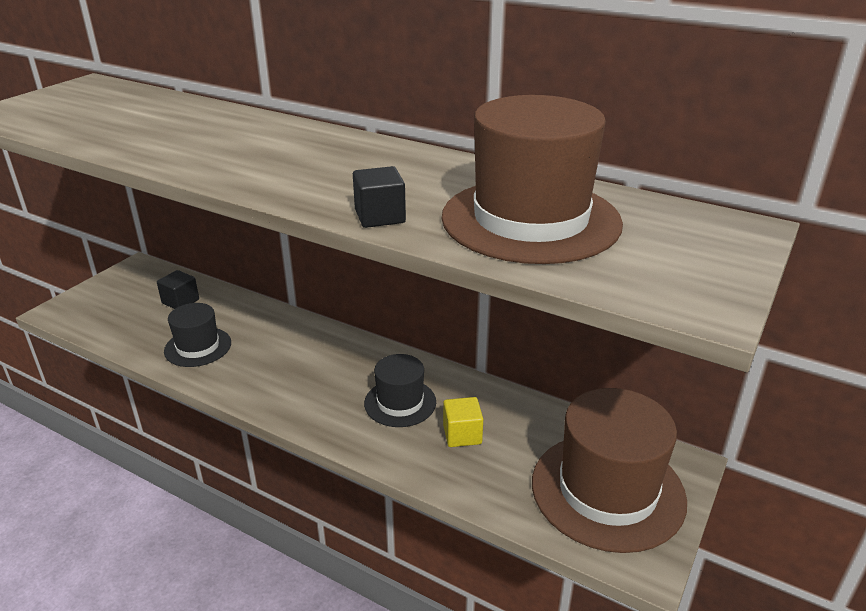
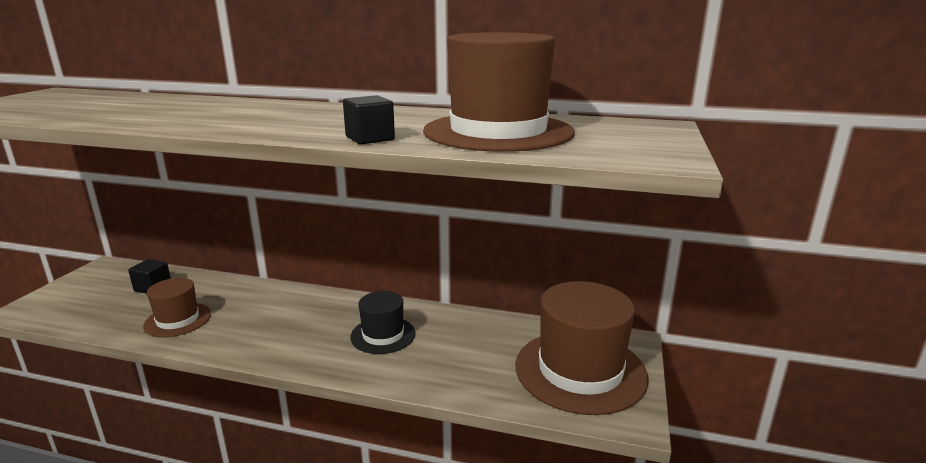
camera: 15 degrees left, 10 degrees down
(198, 347) = (178, 320): black hat -> brown hat
(462, 434) = (445, 350): yellow cube -> none

